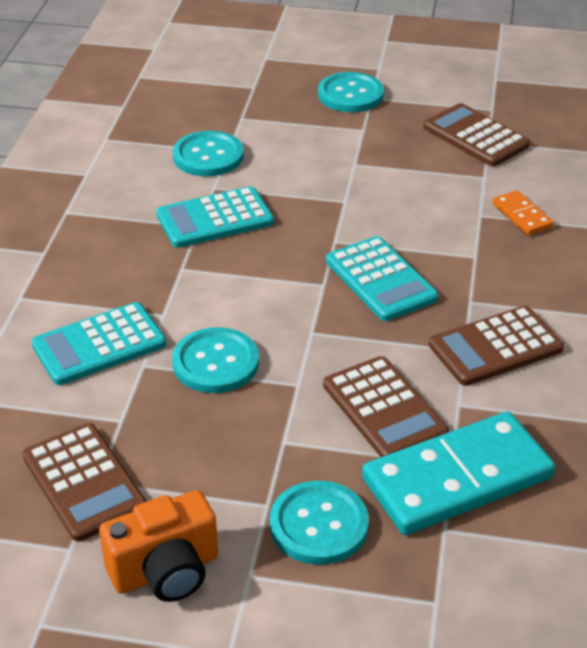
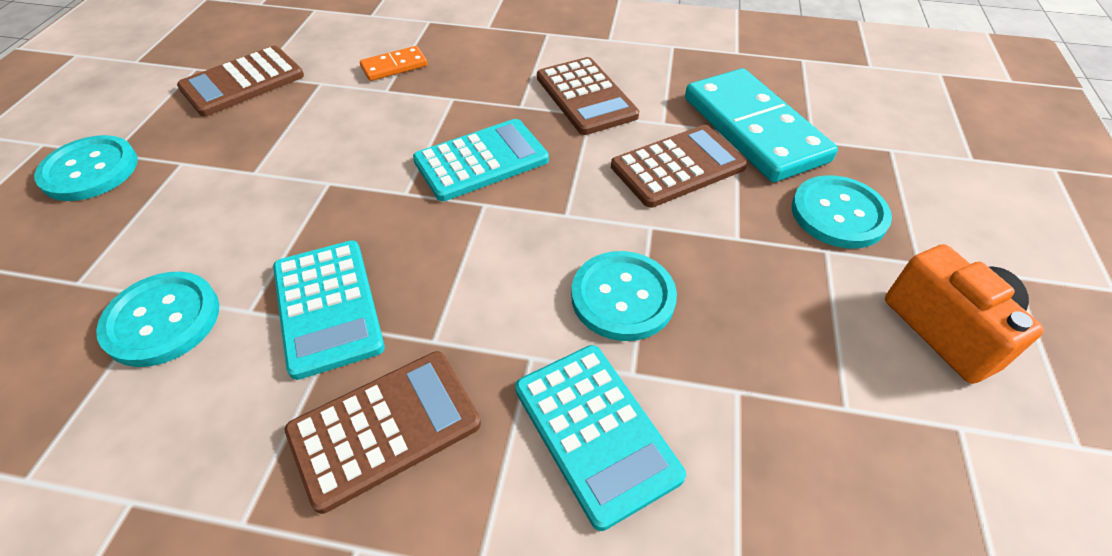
camera: 90 degrees left, 10 degrees up
(84, 482) = (853, 423): brown calculator -> brown calculator (385, 428)

